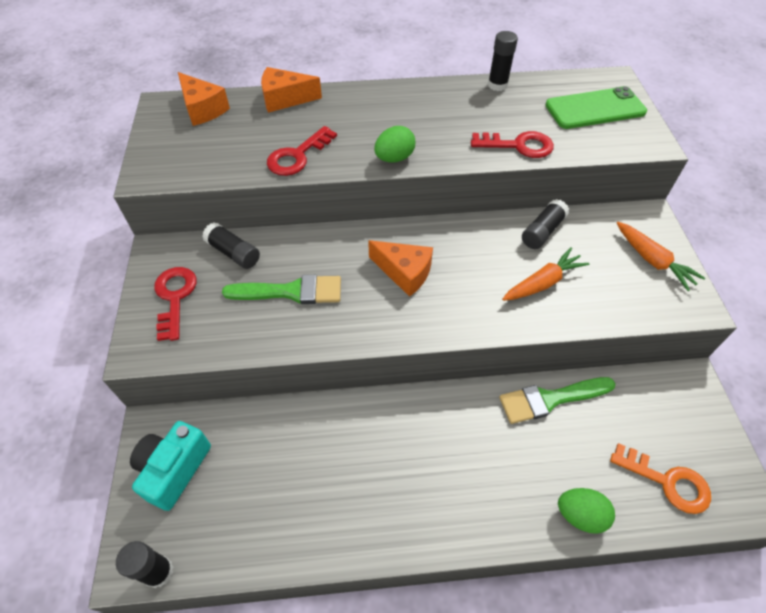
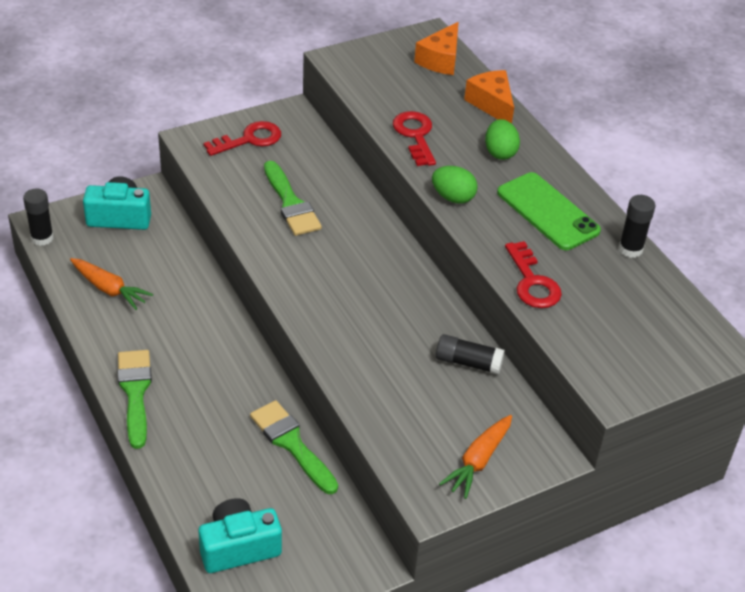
camera: 65 degrees right, 10 degrees down
(233, 253) = (314, 156): black glue stick -> none
(297, 156) = (415, 135): red key -> red key turned 60 degrees clockwise
(404, 273) = (352, 270): orange cheese -> none
(448, 526) = (135, 392): none -> green brush
(543, 282) = (395, 373): orange carrot -> orange carrot (109, 289)
(580, 515) = (179, 482): green egg -> green egg (500, 152)
(595, 109) = (645, 337): green phone -> green phone (547, 212)
(667, 482) = (239, 547): orange key -> turquoise camera

